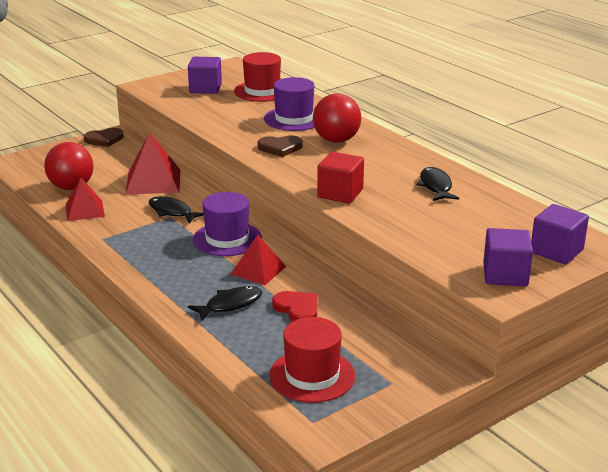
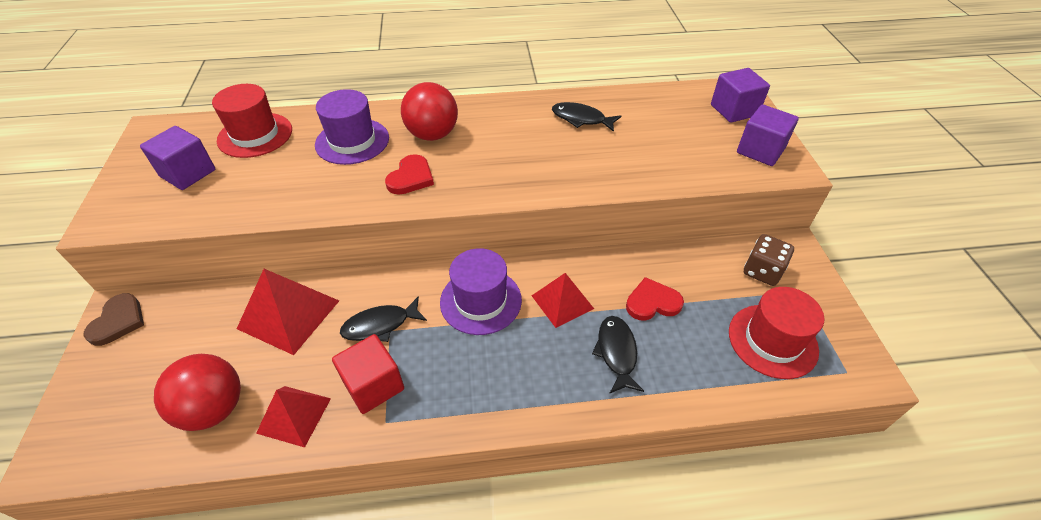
camera: 60 degrees left, 20 degrees up
(280, 148) = (411, 177): brown heart -> red heart
(340, 193) = (550, 179): red cube -> red cube (373, 385)
(395, 357) = (762, 271): none -> brown dice

